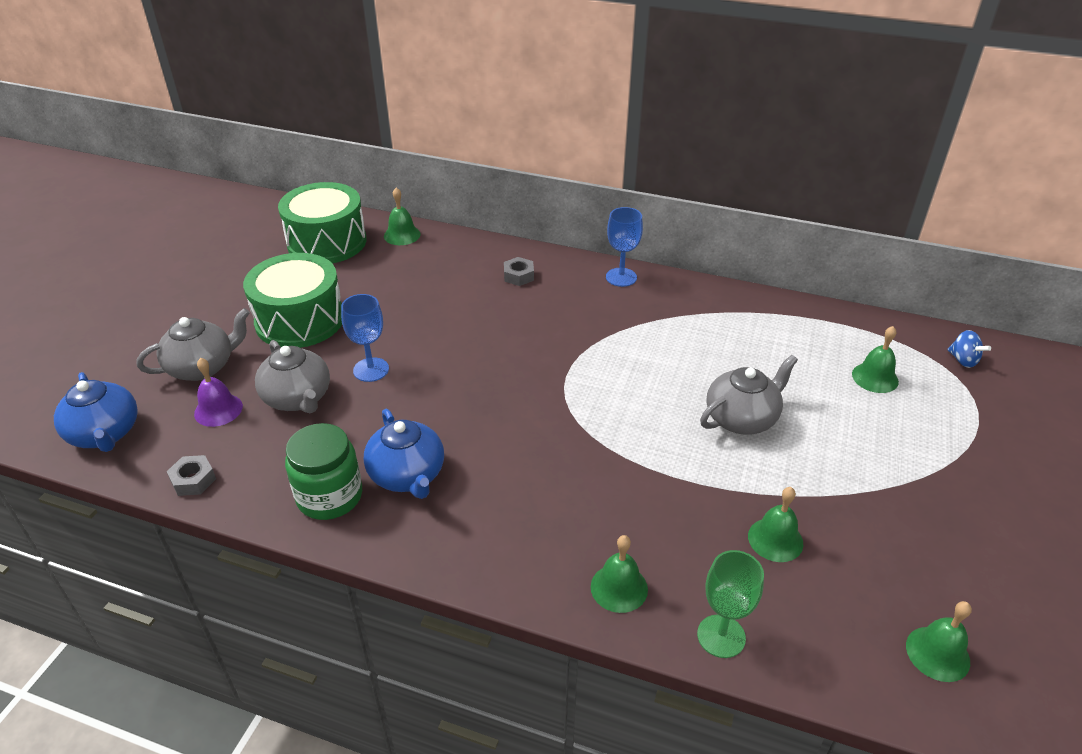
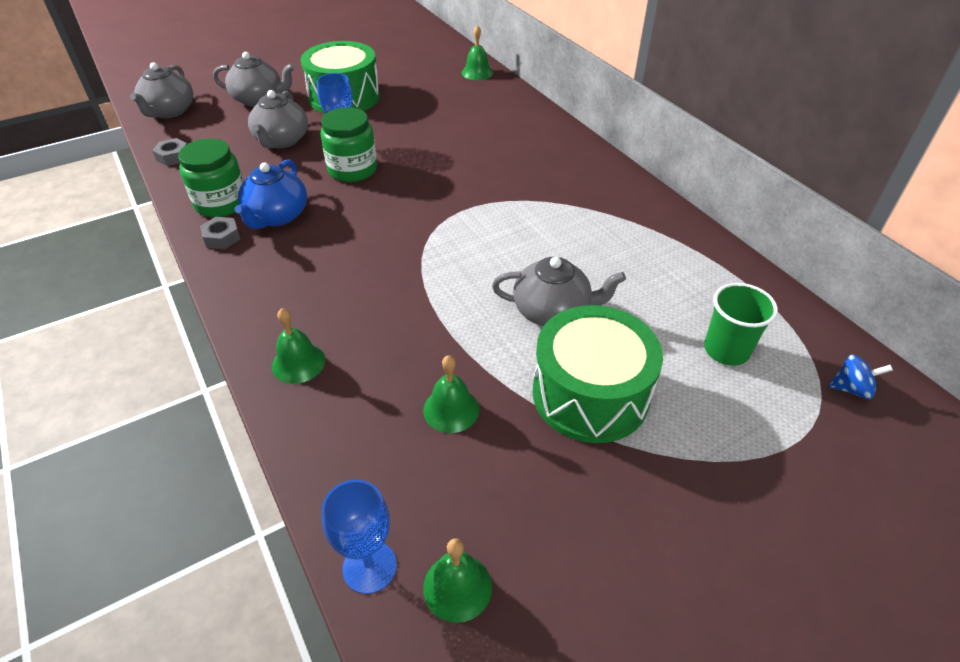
camera: 40 degrees right, 5 degrees up
(105, 434) = (169, 111): blue teapot -> grey teapot
(218, 410) = (235, 126): purple bell -> none
(327, 242) = (423, 58): green drum -> green drum (590, 394)
(416, 390) = (352, 170): none -> green jar
(518, 276) = (521, 131): grey nut -> grey nut (222, 238)
(621, 277) = (599, 166): blue goblet -> blue goblet (369, 567)
(721, 636) = (316, 442): green goblet -> none
(875, 377) = (726, 350): green bell -> green cup
(963, 360) = (851, 389): blue spinning top -> blue spinning top turned 90 degrees counterclockwise

